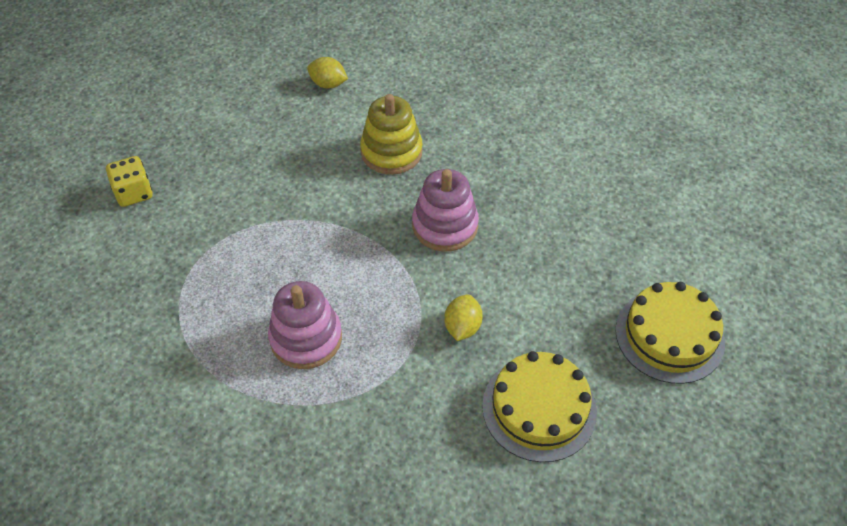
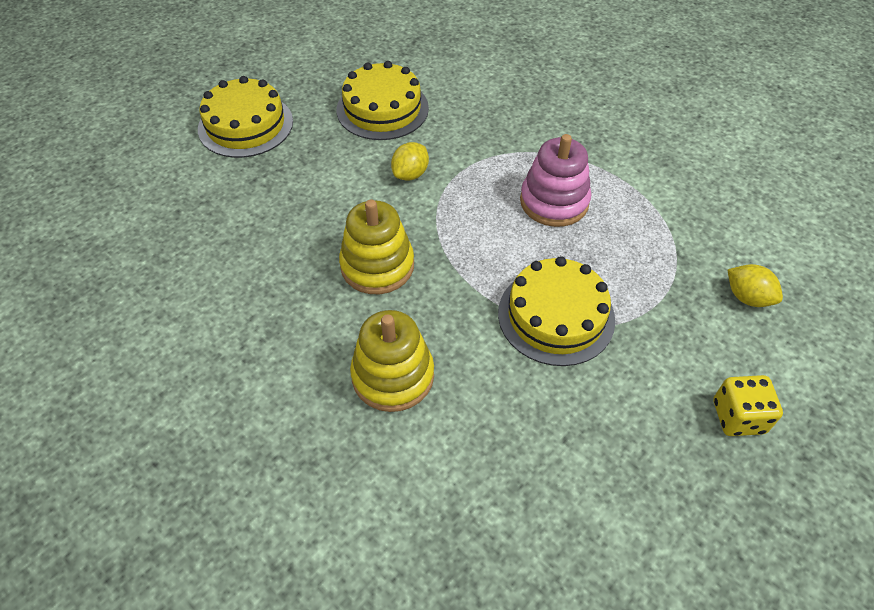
camera: 160 degrees left, 0 degrees up
(281, 227) = (556, 316): none -> yellow cake
(328, 84) = (435, 530): yellow lemon -> yellow lemon (747, 297)
(445, 226) = (377, 265): pink stacking toy -> yellow stacking toy

